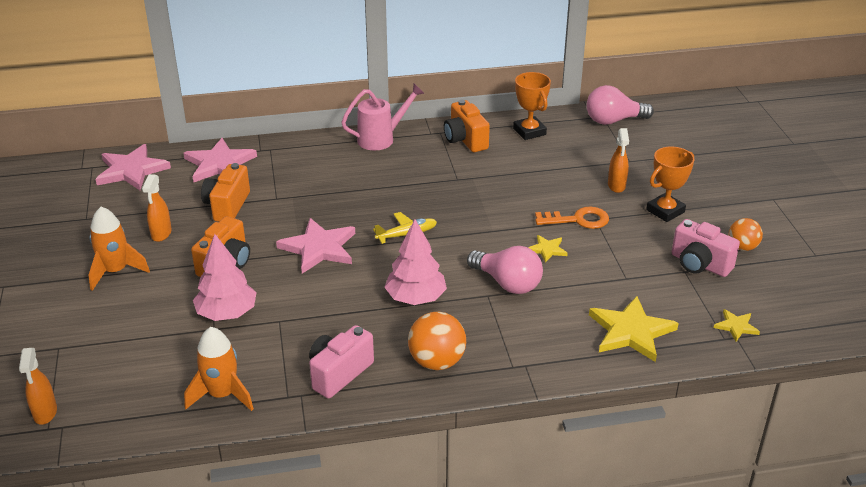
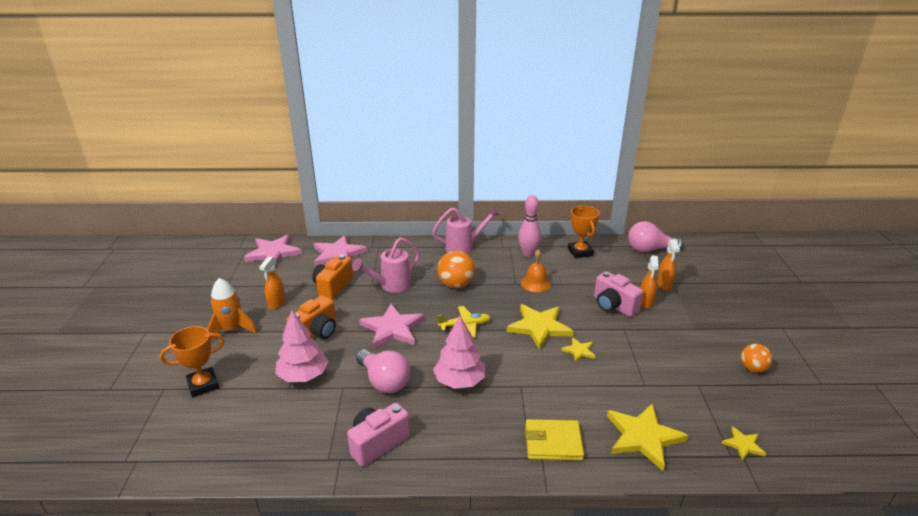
camera: 10 degrees right, 5 degrees down
(45, 413) = (128, 446): orange spray bottle -> orange spray bottle (664, 285)
(222, 395) = (274, 450): orange rocket -> none
(302, 197) = (391, 285): none -> pink watering can
(437, 362) = (464, 443): orange ball -> orange ball (456, 284)
(465, 140) = (528, 254): orange camera -> pink bowling pin
(481, 176) = (535, 283): none -> orange bell
(496, 227) = (539, 327): none -> yellow star
(507, 283) = (540, 377): pink light bulb -> pink light bulb (384, 381)
(534, 349) = (553, 442): none -> yellow wallet
(578, 220) = (609, 328): orange key -> none
(665, 211) = (685, 328): orange trophy -> orange trophy (203, 385)
(699, 264) = (712, 380): pink camera -> pink camera (613, 306)

